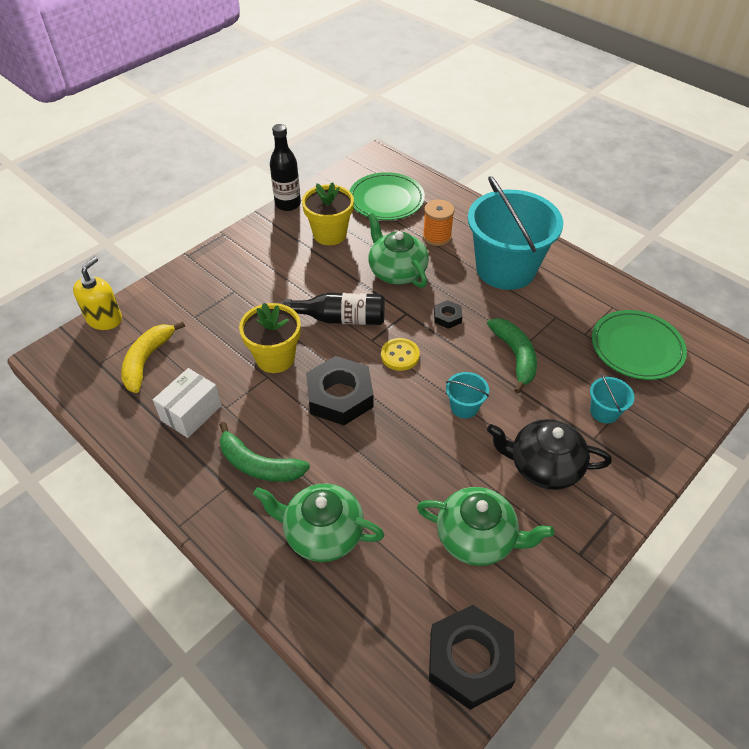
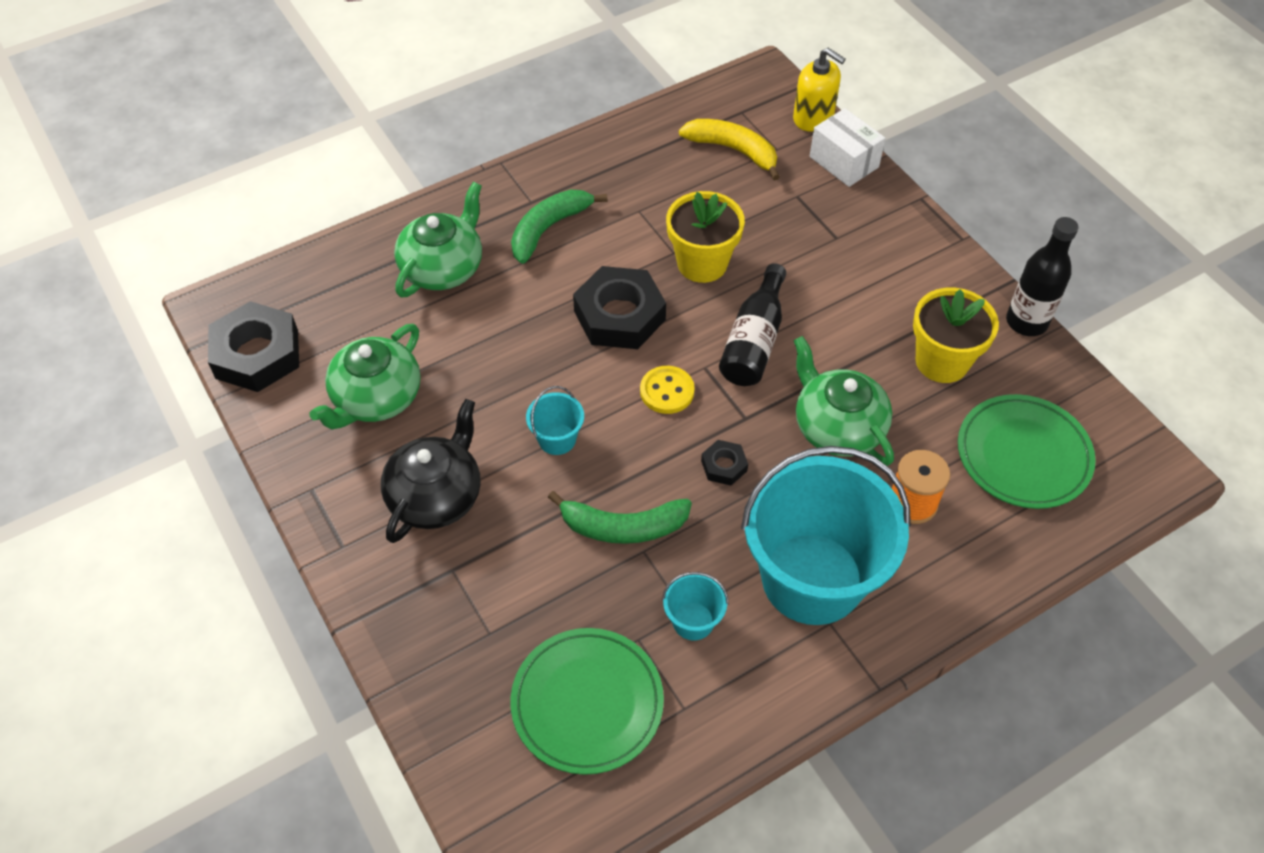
camera: 105 degrees right, 5 degrees up
(191, 413) = (641, 181): white box -> white box (844, 162)
(396, 271) = (837, 427): green teapot -> green teapot turned 105 degrees counterclockwise
(604, 412) = (488, 602): turquoise bucket -> turquoise bucket (693, 621)

